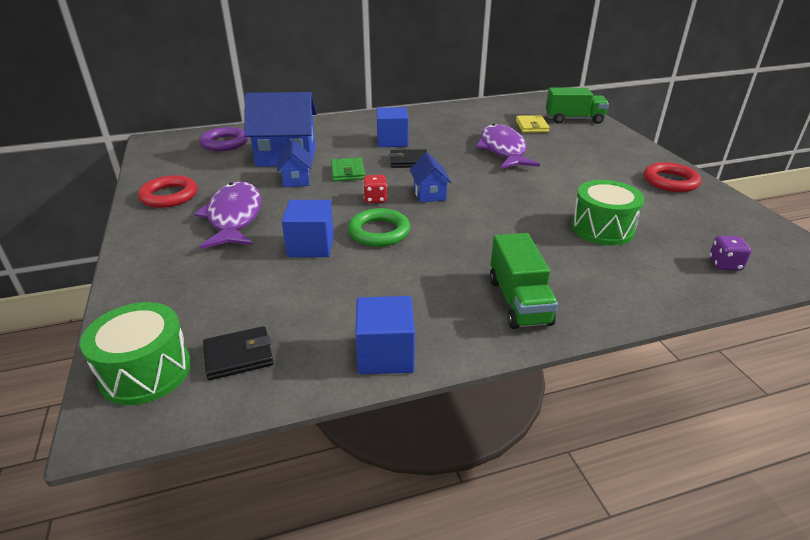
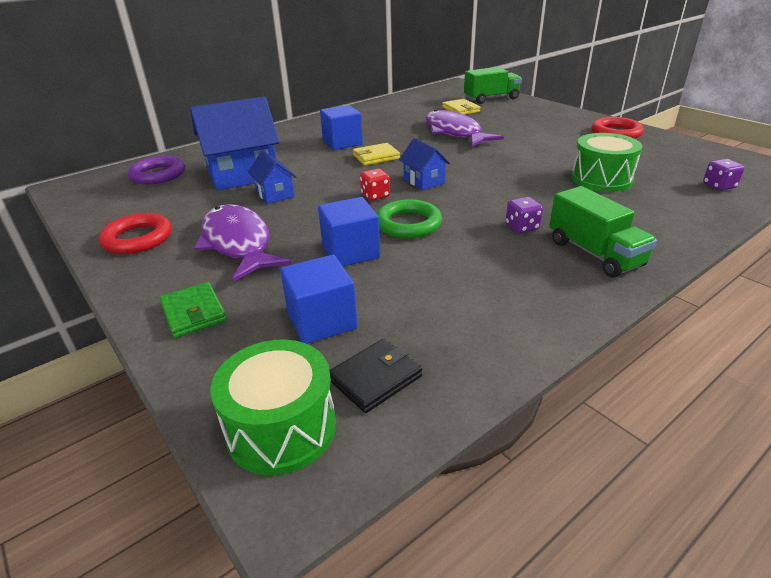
camera: 20 degrees left, 0 degrees up
(347, 172) = (323, 177): green wallet -> green wallet (193, 313)
(385, 354) = (524, 332): blue cube -> blue cube (321, 321)
(409, 161) = (376, 157): black wallet -> yellow wallet
(476, 259) = (522, 227): none -> purple dice

